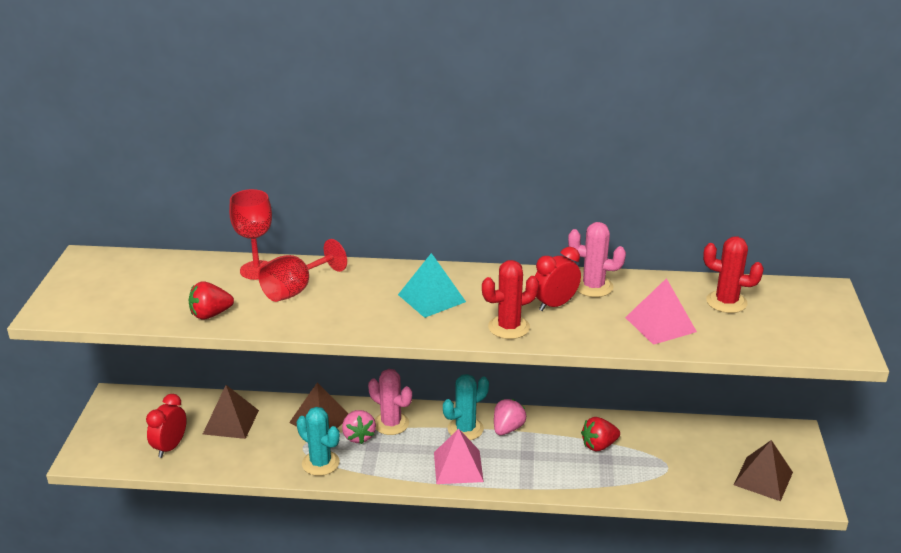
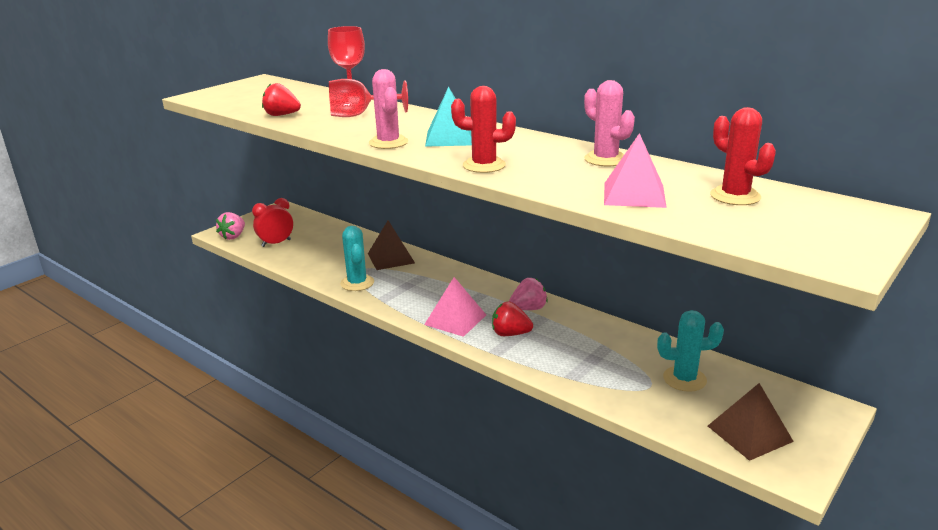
camera: 35 degrees right, 5 degrees down
(231, 422) = (331, 241): brown pyramid -> none
(358, 436) = (404, 276): pink strawberry -> pink strawberry (233, 236)
(391, 423) = (438, 276): pink cactus -> pink cactus (388, 142)
(465, 429) = (492, 298): turquoise cactus -> turquoise cactus (684, 379)
(555, 305) = (549, 162): red clock -> none
(599, 445) = (598, 347): red strawberry -> red strawberry (510, 334)

